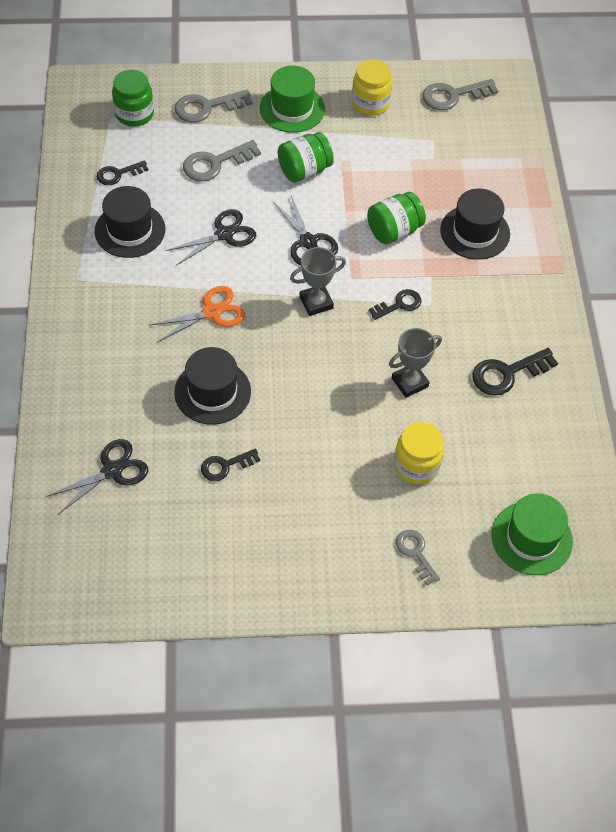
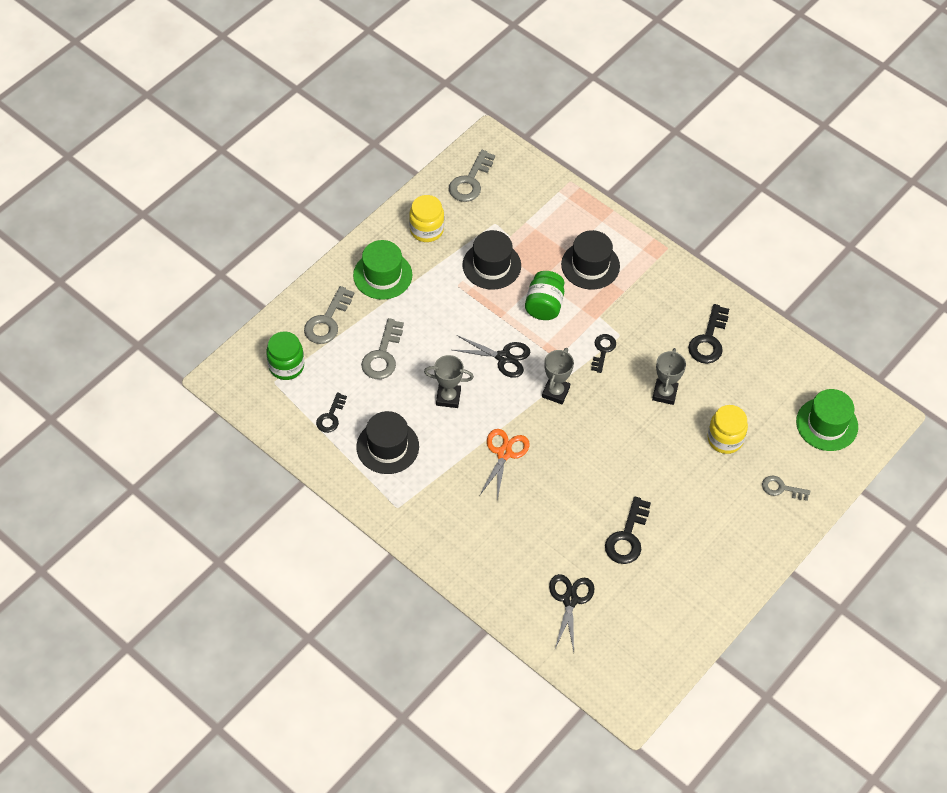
camera: 45 degrees left, 0 degrees up
(212, 392) = (566, 501): black hat -> black hat (491, 265)
(224, 234) = (448, 397): black scissors -> grey trophy
(225, 466) = (627, 537): black key -> black key, size x1.56
(304, 170) = (443, 312): green jar -> none

